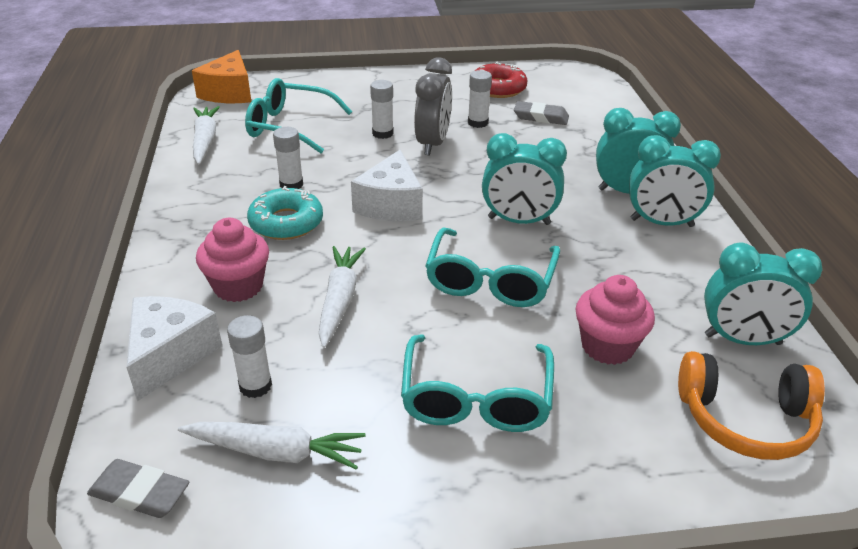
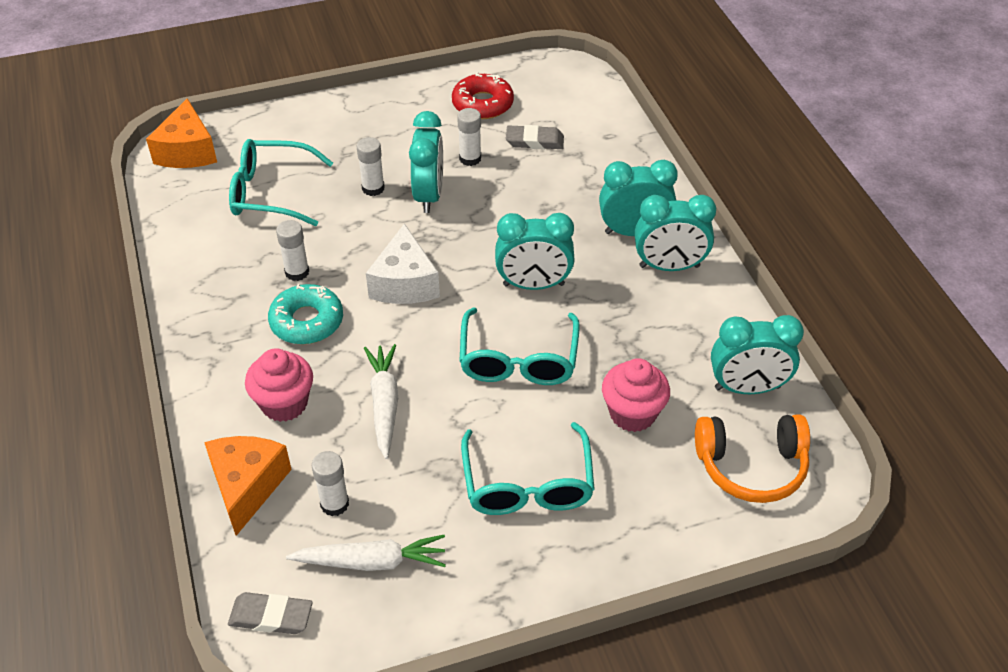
camera: 10 degrees left, 10 degrees up
(170, 355) = (247, 486): white cheese -> orange cheese
(205, 141) = (186, 226): white carrot -> none
(433, 144) = (429, 195): grey clock -> turquoise clock

